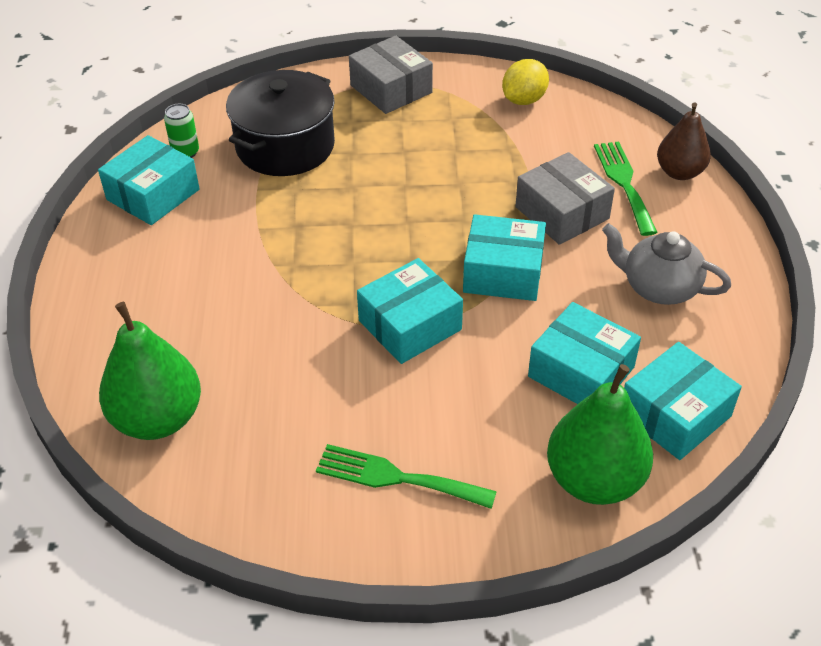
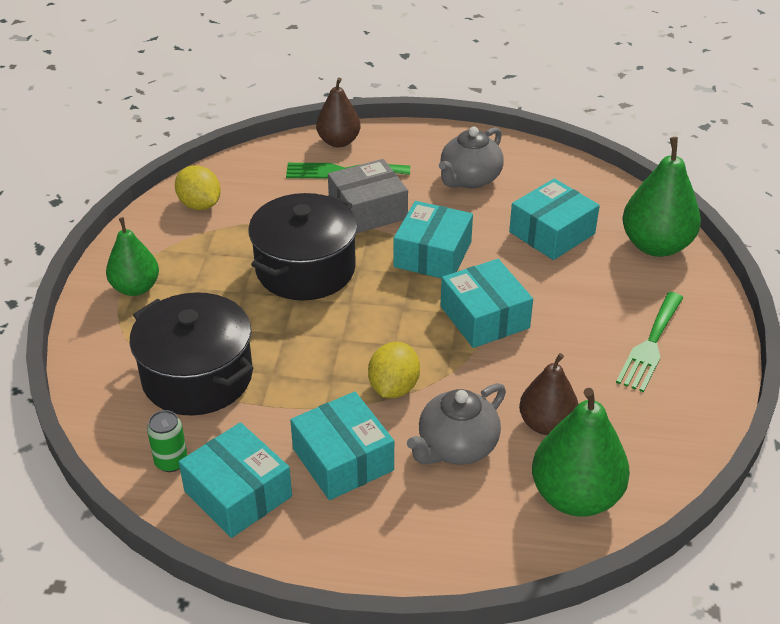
camera: 80 degrees left, 5 degrees down
(217, 323) = (456, 447): none -> grey teapot
(255, 389) = (546, 424): none -> brown pear
(291, 269) = (393, 387): none -> yellow lemon
(391, 89) = (136, 288): grey box -> green pear
(449, 184) = (305, 269): none -> black pot
(674, 414) = (598, 198): turquoise box -> turquoise box (343, 459)

